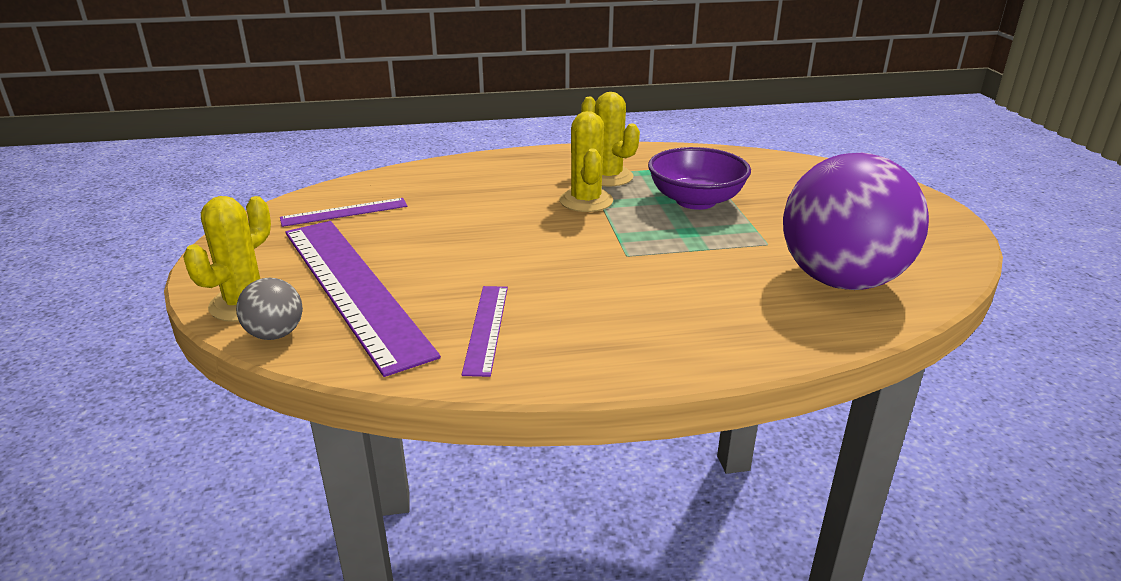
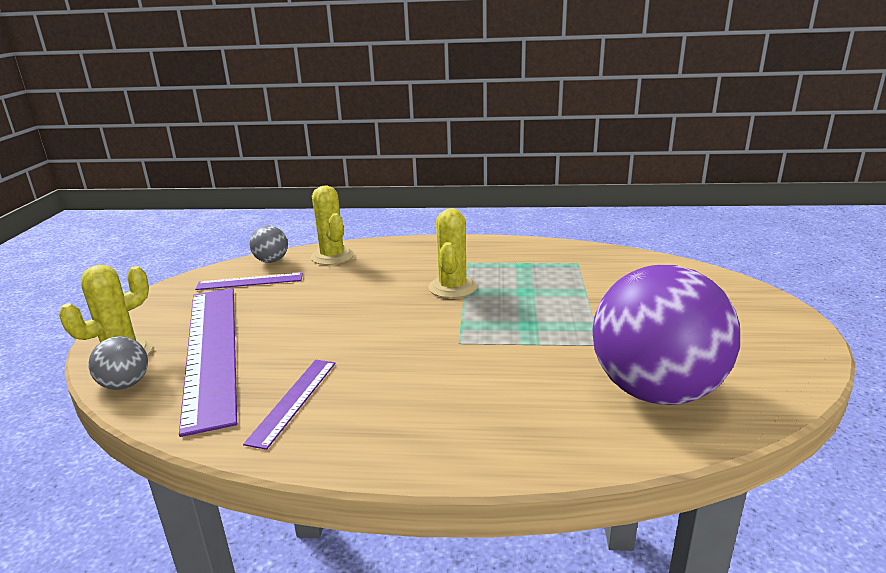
camera: 15 degrees right, 5 degrees down
(354, 187) = (271, 261): none -> grey ball
(608, 177) = (485, 266): yellow cactus -> yellow cactus (332, 256)
(695, 201) = (552, 295): purple bowl -> none

